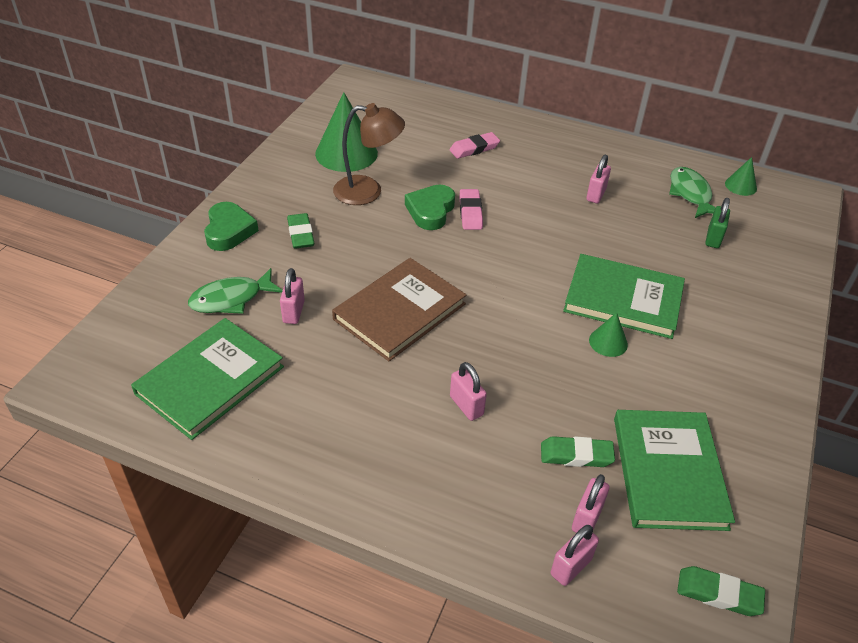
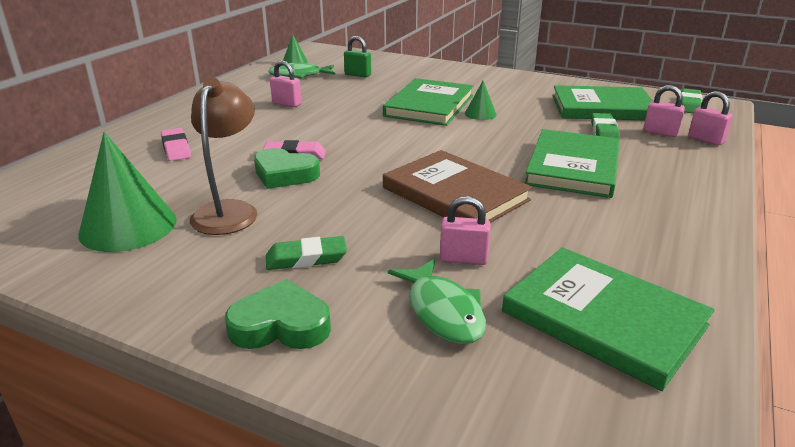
camera: 85 degrees left, 15 degrees down
(466, 406) = (573, 167): pink padlock -> green book

